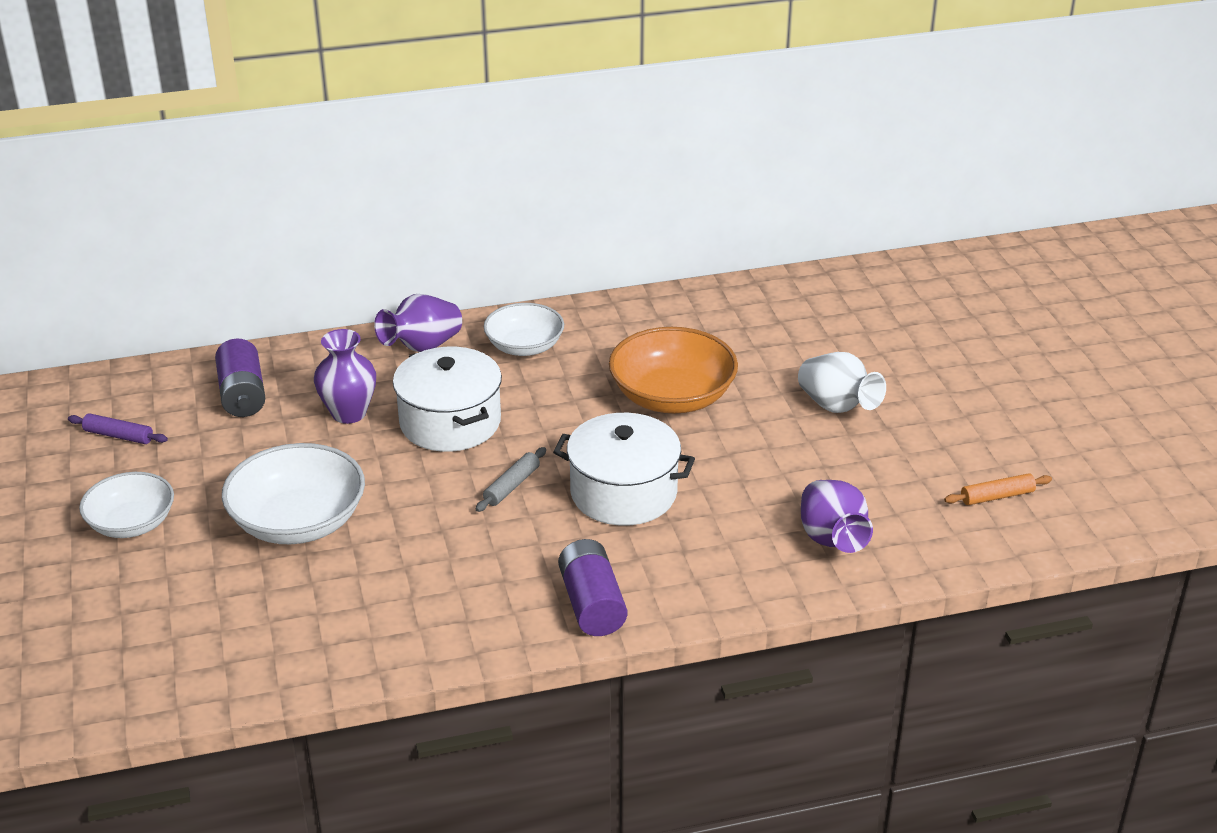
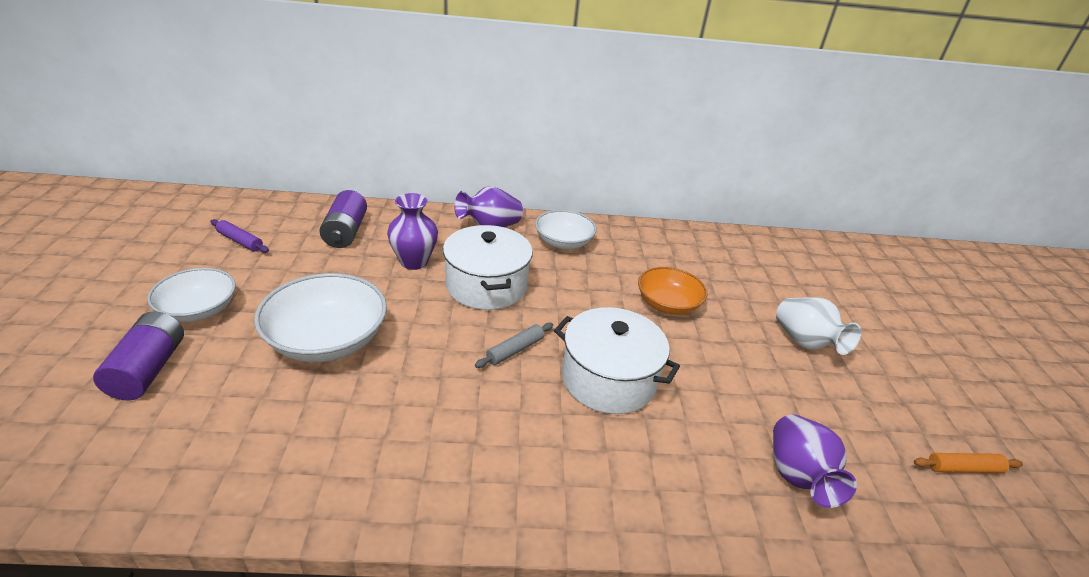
camera: 10 degrees right, 0 degrees up
(592, 604) = (548, 493): purple battery -> purple battery (148, 369)
(672, 397) = (667, 304): orange bowl -> orange bowl, size x0.65

